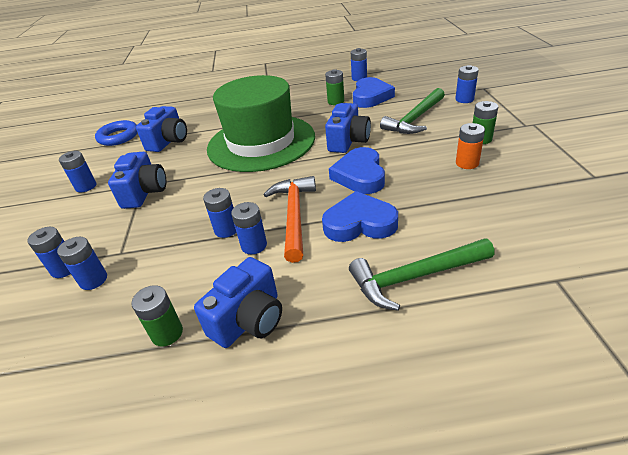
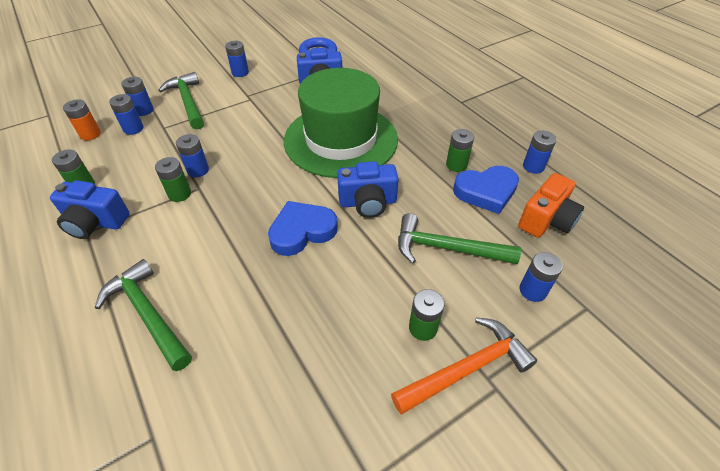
camera: 60 degrees right, 10 degrees up
(93, 229) = (188, 102): none -> green hammer
(145, 192) = (239, 105): blue camera -> none
(254, 245) = (179, 194): blue battery -> green battery
(294, 215) = (224, 204): orange hammer -> orange hammer (467, 368)
(359, 223) = (220, 253): blue heart -> none
(409, 84) = (546, 220): none -> orange camera
(467, 163) = (357, 322): orange battery -> orange battery (90, 134)

